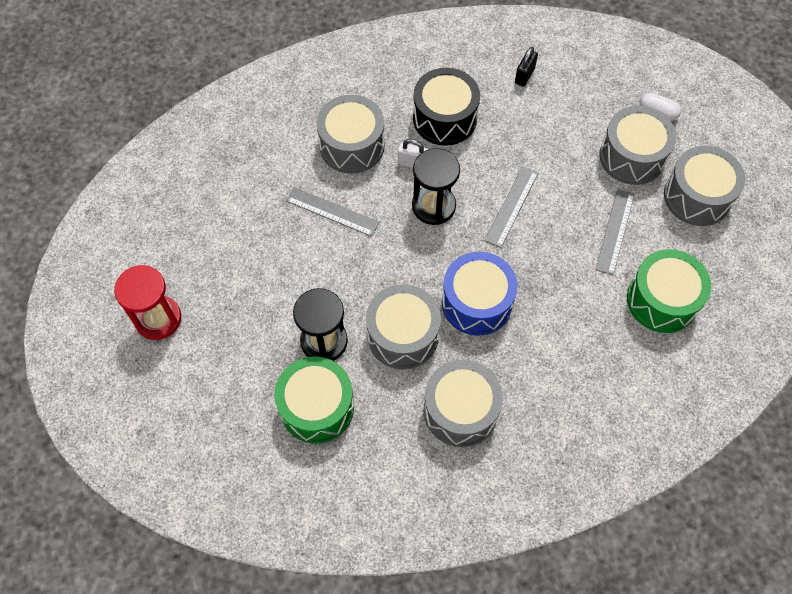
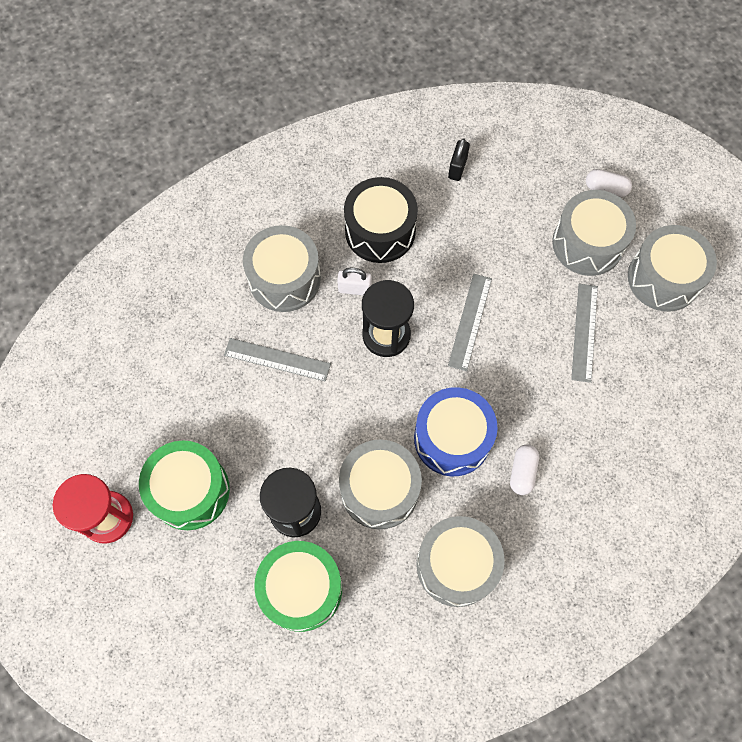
camera: 10 degrees left, 5 degrees up
(535, 341) = (522, 472): none -> white capsule
(662, 300) = (647, 402): green drum -> green drum (190, 490)

